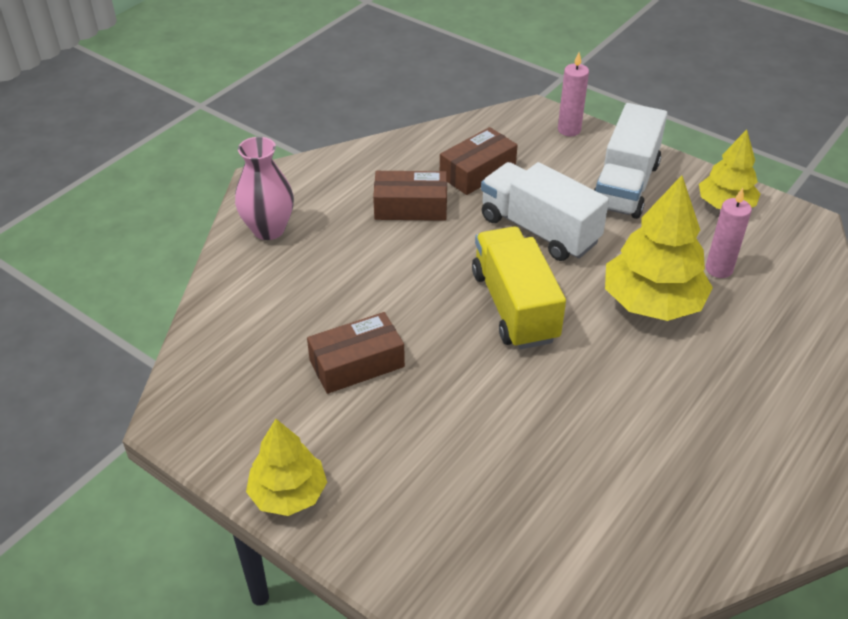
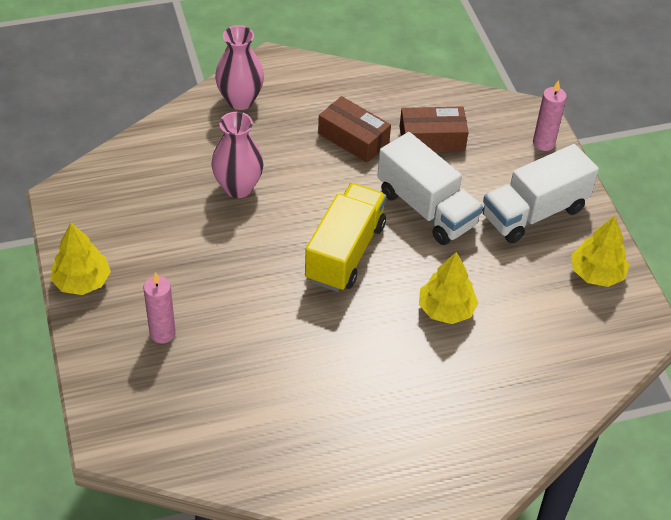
camera: 35 degrees right, 5 degrees up
(352, 307) = (238, 187): none -> pink vase
(357, 364) = (201, 227): brown box -> none
(539, 230) = (426, 208): white truck -> white truck turned 150 degrees clockwise
(652, 302) = (446, 309): yellow tree -> yellow tree, size x0.63
(718, 269) = (527, 317): pink candle -> pink candle (162, 333)

